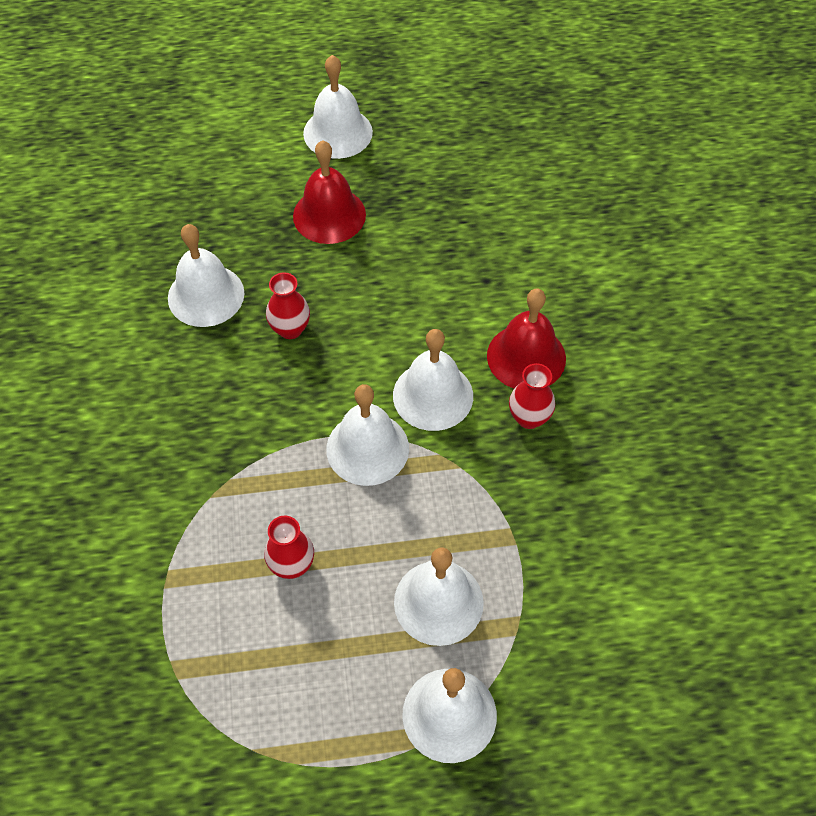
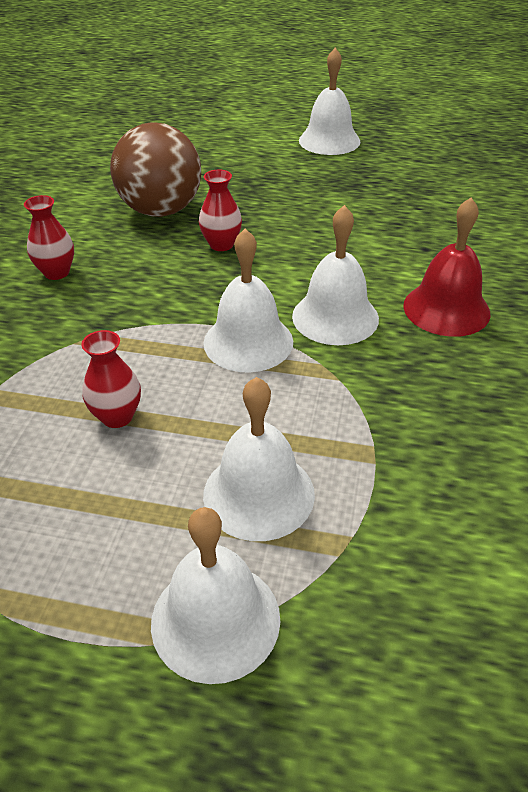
camera: 20 degrees right, 15 degrees down
(206, 295) = (161, 210): white bell -> brown ball
(329, 215) = (296, 183): red bell -> none
(529, 418) = (432, 356): red vase -> red vase (56, 272)

